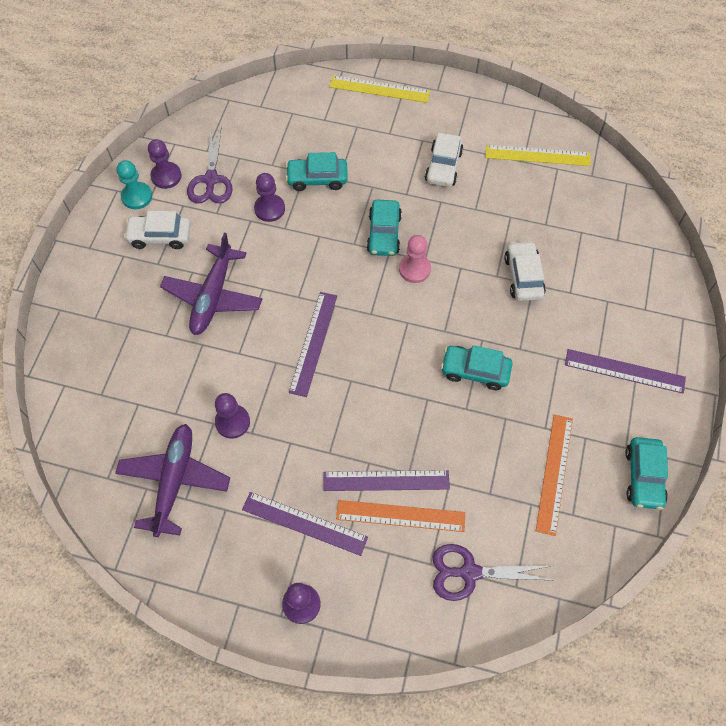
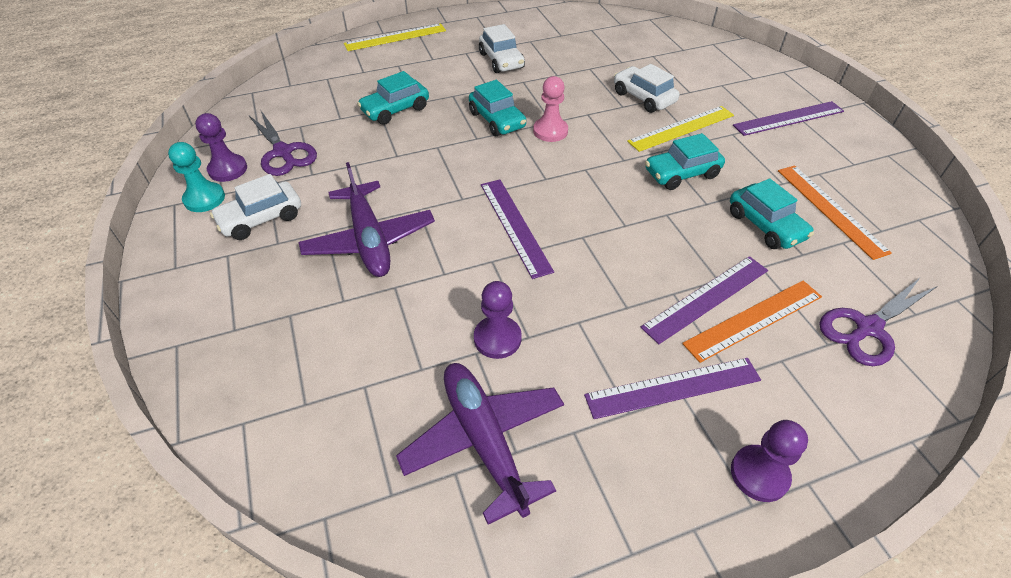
camera: 35 degrees left, 15 degrees down
(269, 209) = (367, 148): purple pawn -> none
(537, 155) = (568, 28): yellow ruler -> yellow ruler (681, 128)
(643, 477) = (891, 175): turquoise car -> turquoise car (765, 225)

